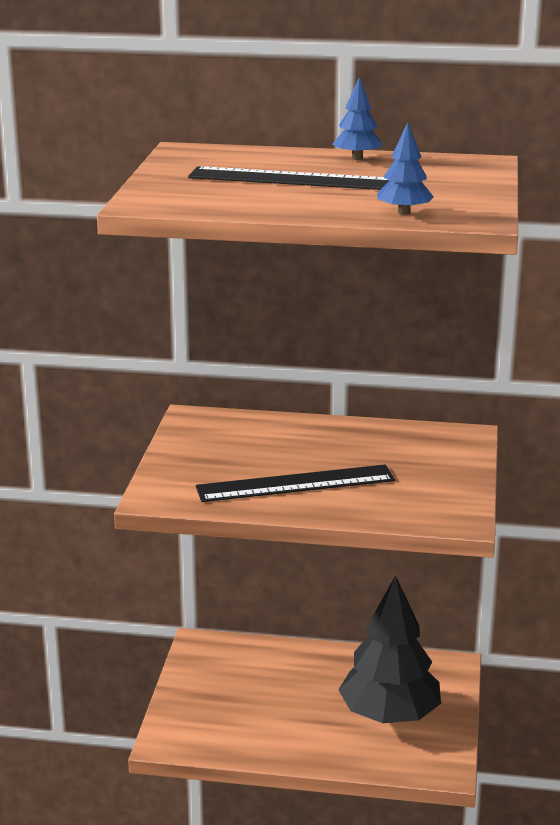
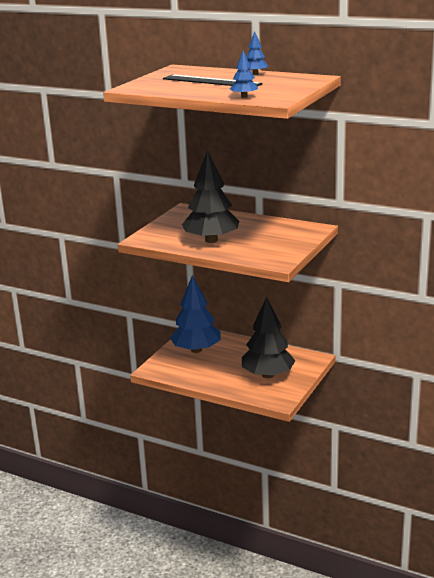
camera: 20 degrees right, 0 degrees up
(227, 682) = (196, 350): none -> blue tree
(295, 484) = (211, 240): black ruler -> black tree

